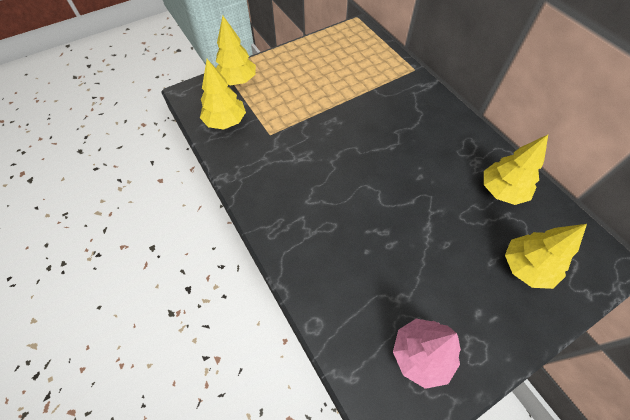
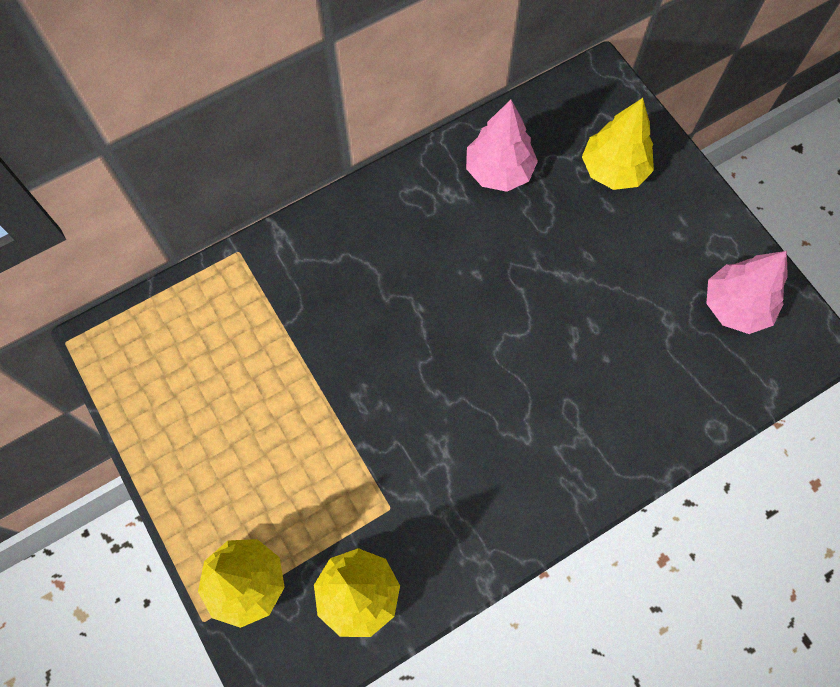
camera: 90 degrees left, 10 degrees up
(502, 191) = (499, 171): yellow tree -> pink tree

